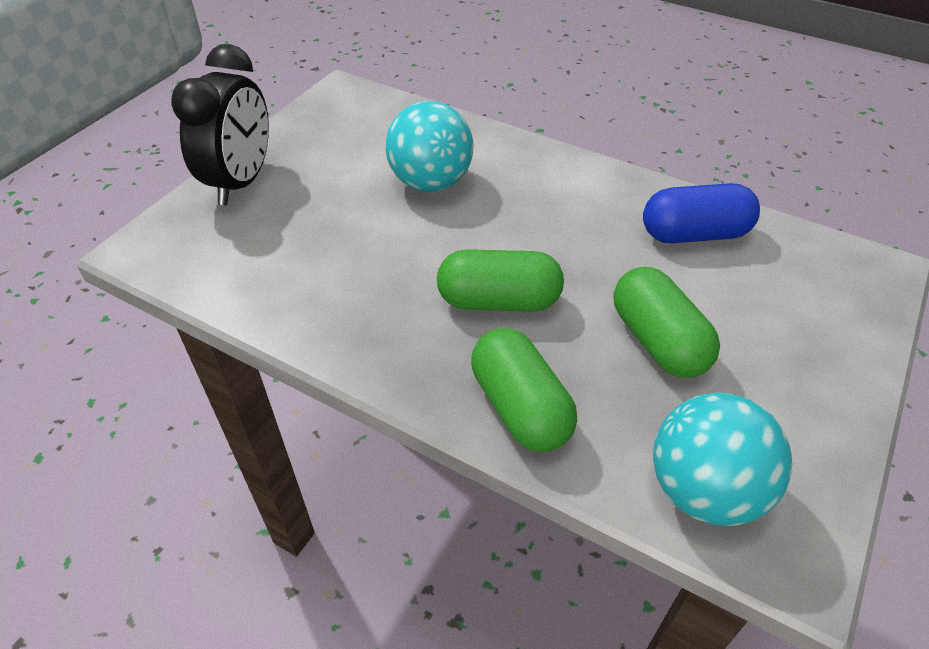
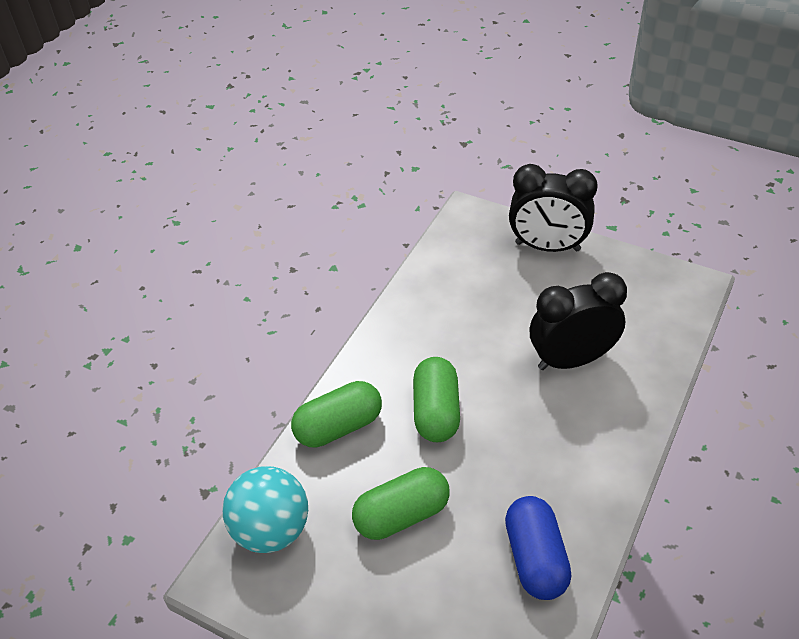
camera: 90 degrees right, 0 degrees up
(431, 182) = (571, 359): turquoise ball -> black clock

